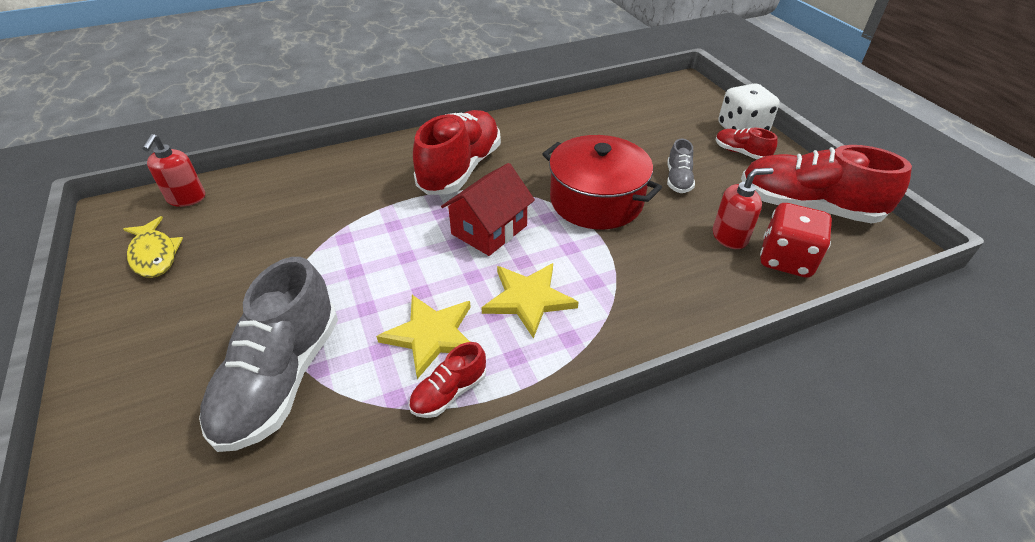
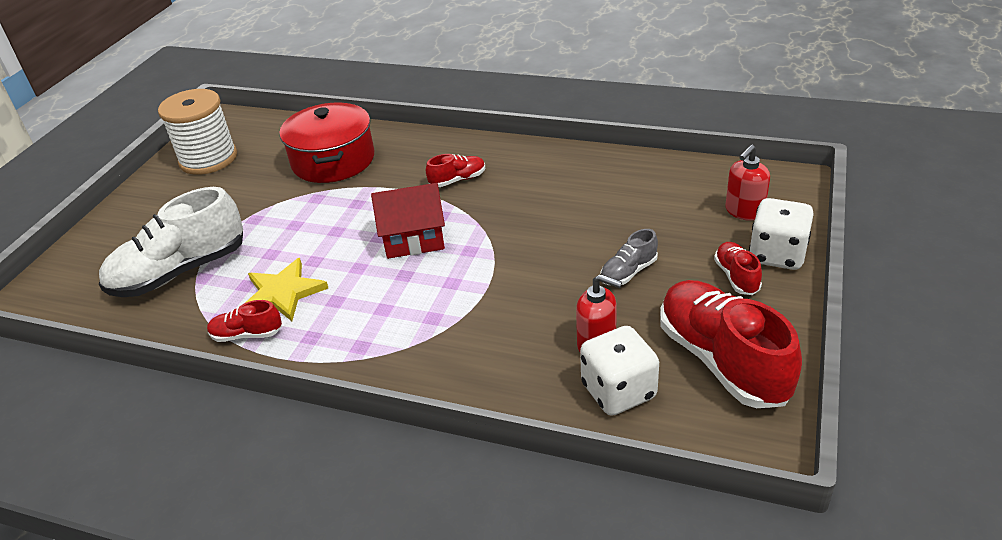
camera: 45 degrees right, 5 degrees down
(154, 255) = (208, 159): yellow fish -> white spool
(186, 198) = (264, 126): red soap dispenser -> red soap dispenser (744, 211)
(281, 378) = (180, 272): grey shoe -> white shoe
(460, 169) = (457, 180): red shoe -> red shoe, size x0.47
(528, 299) = (371, 304): yellow star -> none
(596, 200) = (526, 255): red pot -> red pot (333, 160)
(786, 259) = (618, 391): red dice -> white dice

